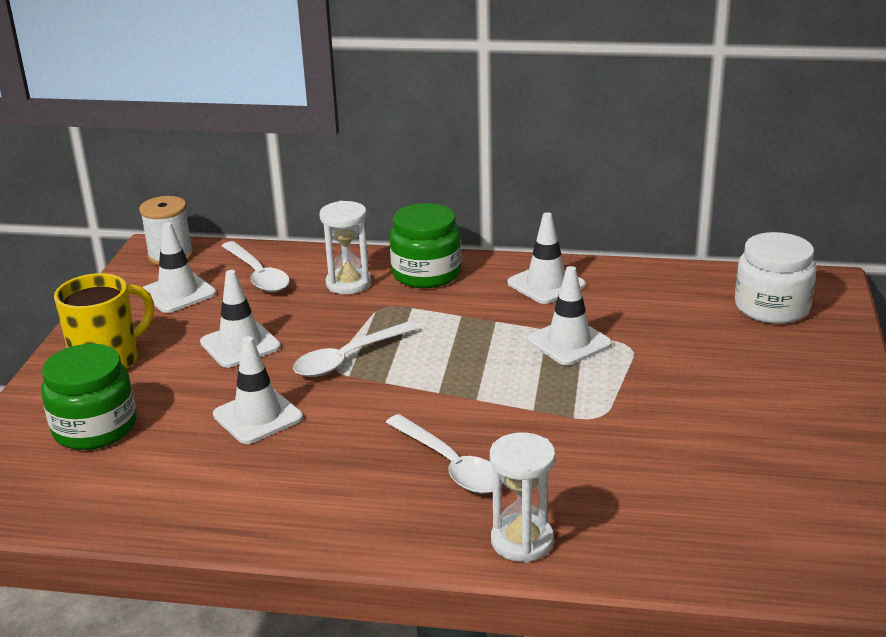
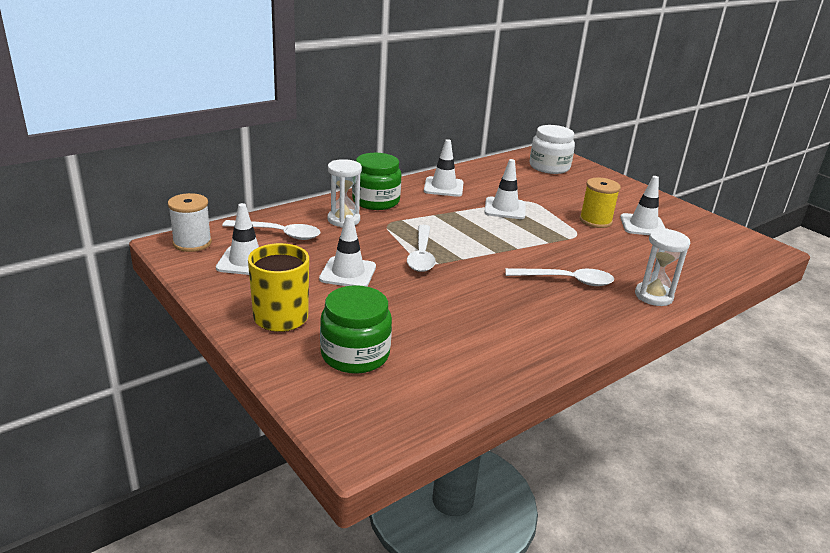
camera: 50 degrees left, 0 degrees up
(258, 416) = (436, 303): white traffic cone -> white traffic cone (643, 225)
(668, 410) = (595, 221): none -> yellow spool

